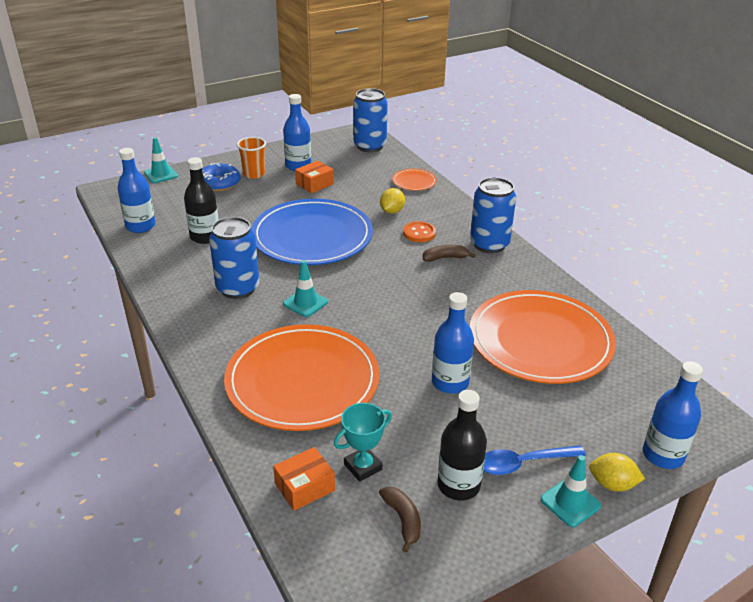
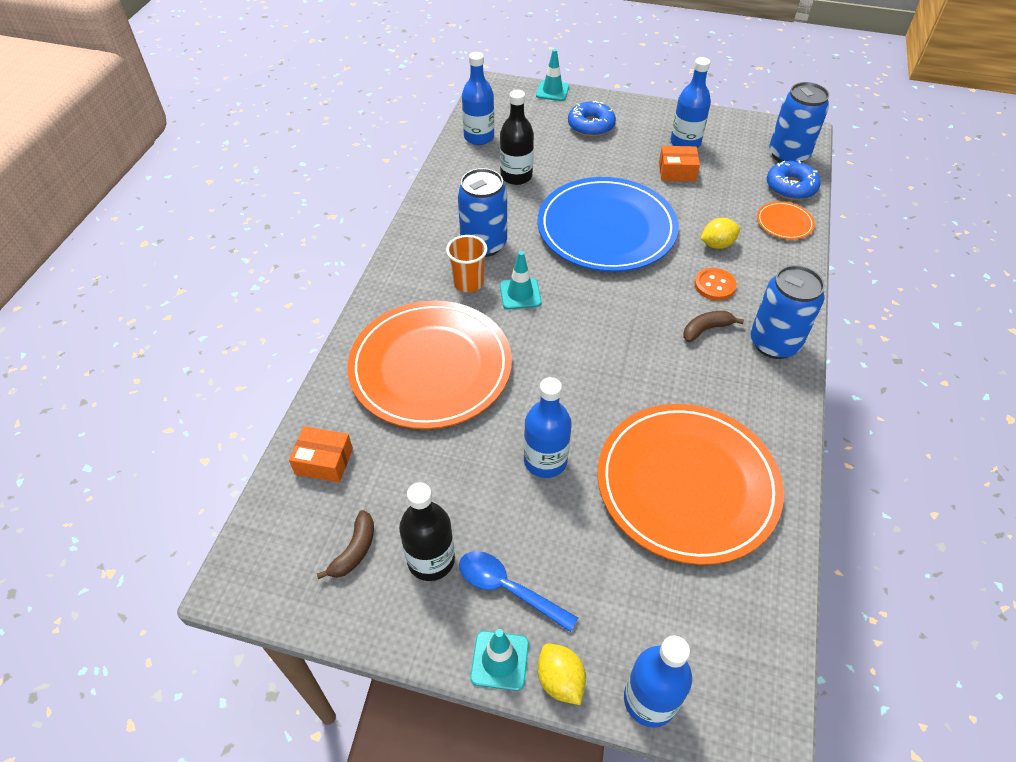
camera: 45 degrees right, 15 degrees up
(254, 174) = (633, 131): orange cup -> orange cup (468, 283)
(363, 467) = (382, 480): turquoise trophy -> none
(393, 162) = (791, 187): none -> blue donut
(445, 258) = (706, 329): brown banana -> brown banana turned 60 degrees counterclockwise

